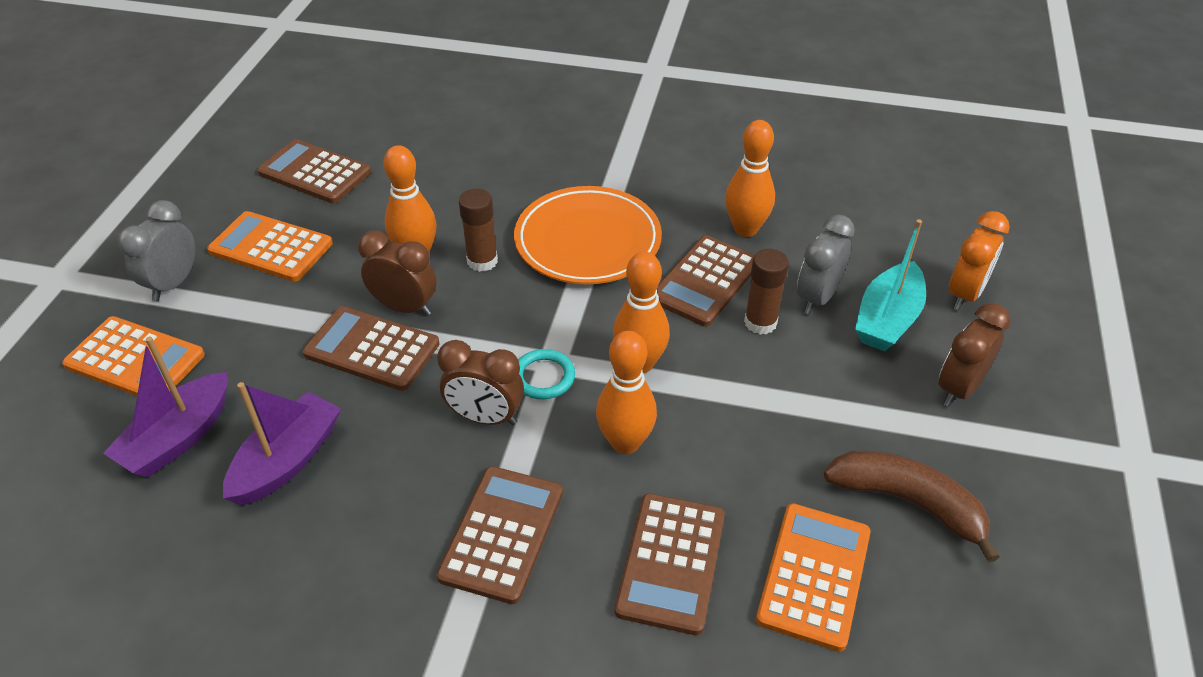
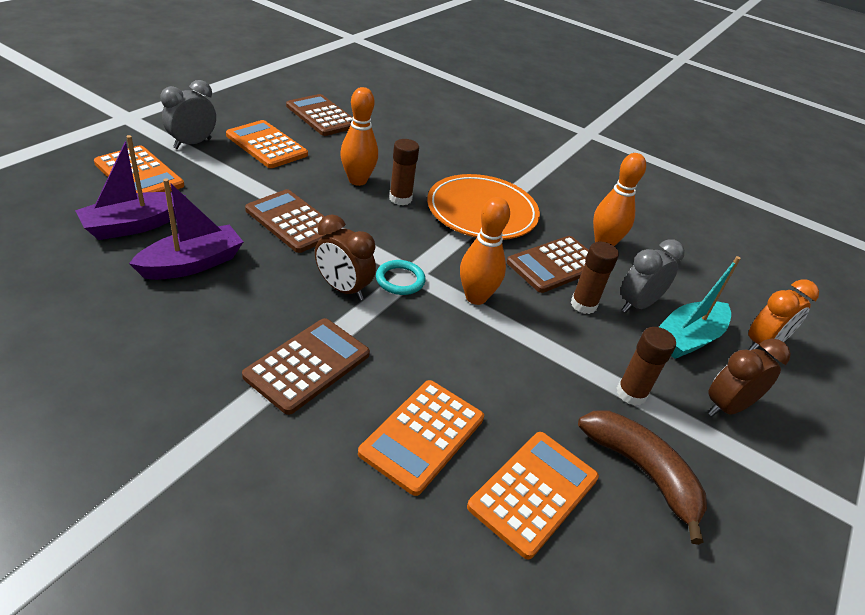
camera: 15 degrees right, 5 degrees down
(405, 307) = (330, 206): brown clock -> none
(625, 442) = (435, 342): orange bowling pin -> none
(671, 563) = (422, 435): brown calculator -> orange calculator
(858, 414) = (631, 393): none -> brown glue stick

